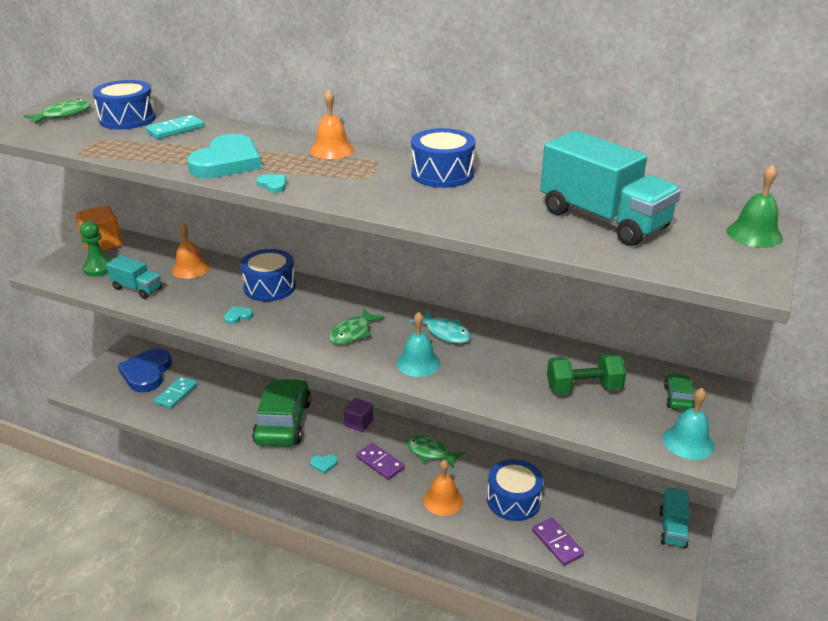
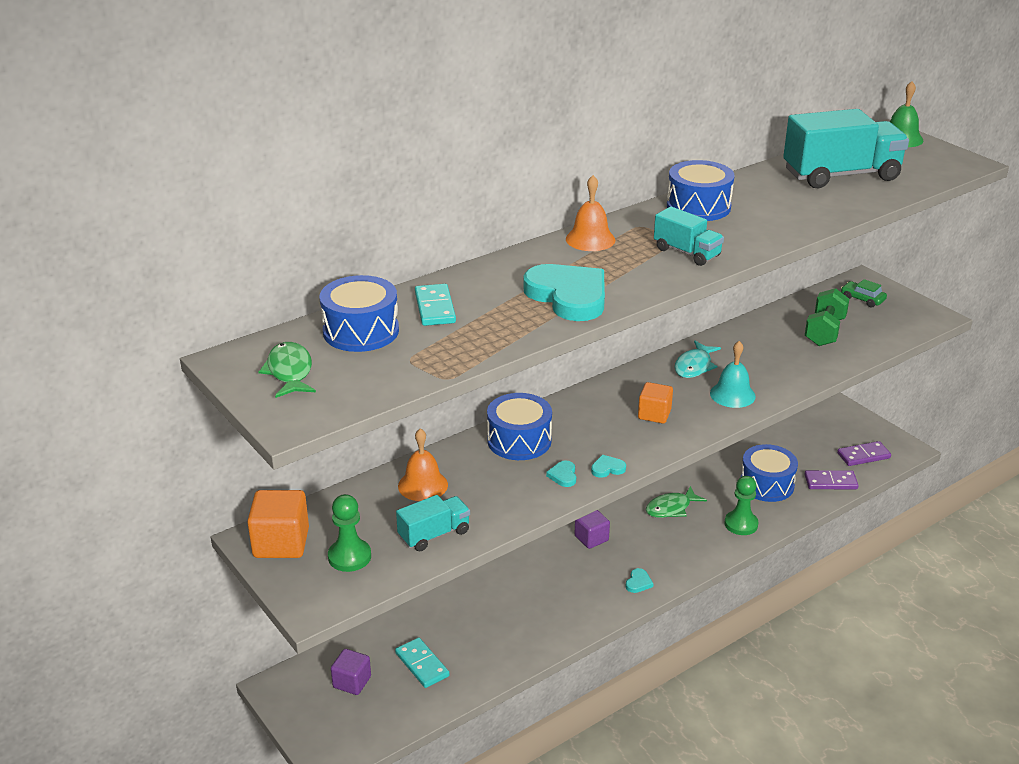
camera: 60 degrees left, 0 degrees up
(147, 373) = (352, 682): blue heart -> purple cube
(273, 185) = (652, 285): turquoise heart -> turquoise heart (607, 468)
(283, 422) = (548, 591): green car -> none
(353, 333) = (654, 414): green fish -> orange cube
(380, 463) = (663, 545): purple domino -> purple domino (863, 456)
(443, 500) = (741, 524): orange bell -> green pawn
(445, 333) = (694, 366): turquoise fish -> turquoise fish turned 135 degrees clockwise
(672, 529) = (848, 420): turquoise truck -> turquoise truck (687, 252)
(688, 442) = (916, 316): turquoise bell -> none

